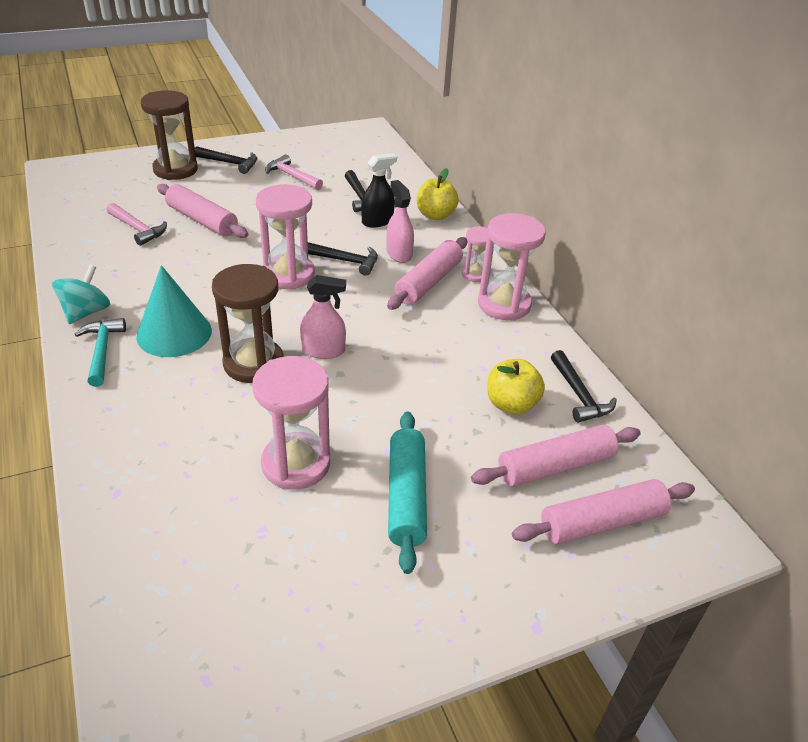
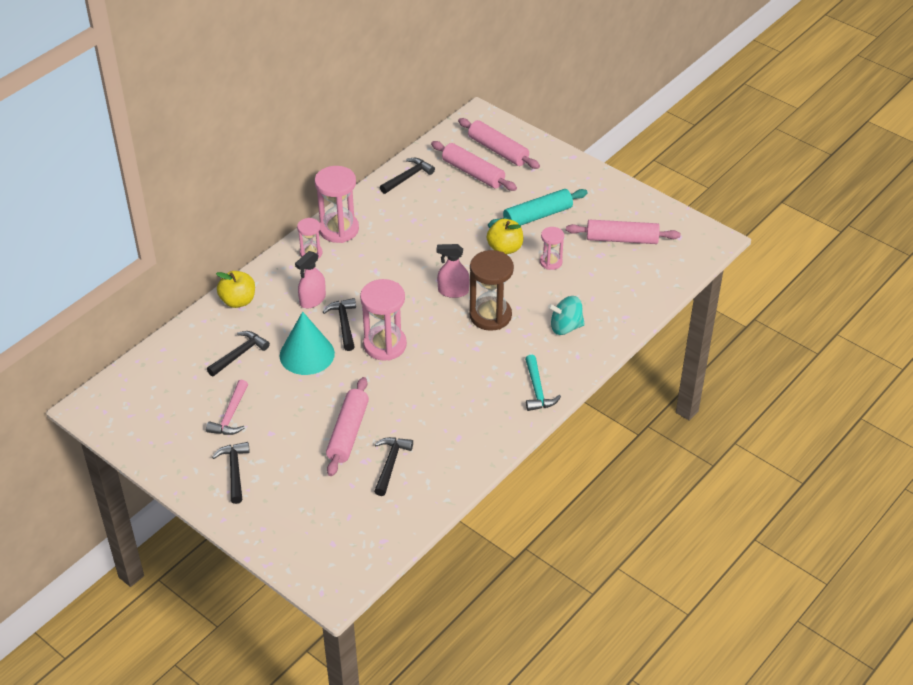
camera: 115 degrees left, 5 degrees up
(86, 312) = (509, 424): turquoise spinning top -> turquoise spinning top (565, 327)
(102, 351) = (537, 390): turquoise hammer -> turquoise hammer turned 60 degrees counterclockwise
(137, 229) = (390, 464): pink hammer -> black hammer
(174, 333) = (493, 367): turquoise cone -> turquoise cone (307, 354)
(175, 170) = (275, 502): brown hourglass -> none
(296, 464) = (551, 262): pink hourglass -> pink hourglass, size x0.56
(323, 350) = (453, 291): pink spray bottle -> pink spray bottle turned 60 degrees counterclockwise
(377, 221) = (272, 329): black spray bottle -> none
(428, 282) = (338, 272): pink rolling pin -> pink rolling pin (622, 239)
(511, 404) = (437, 200): yellow apple -> yellow apple (505, 248)

